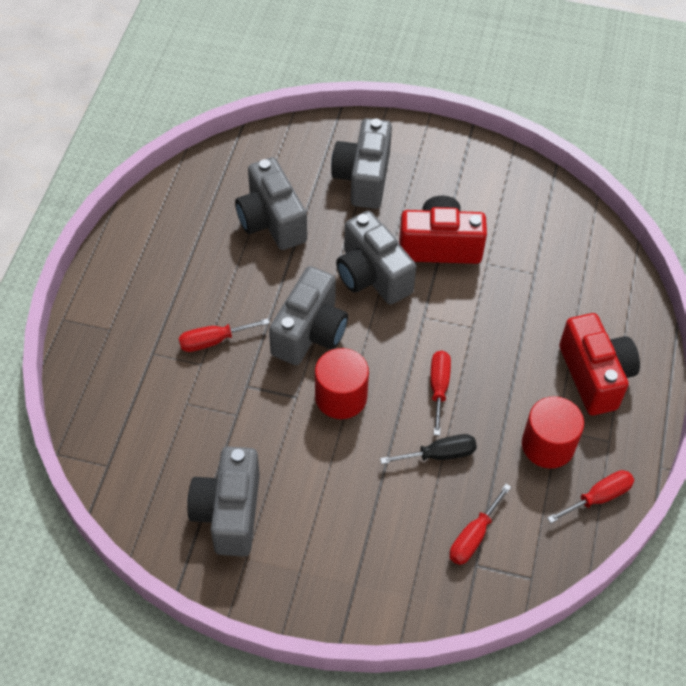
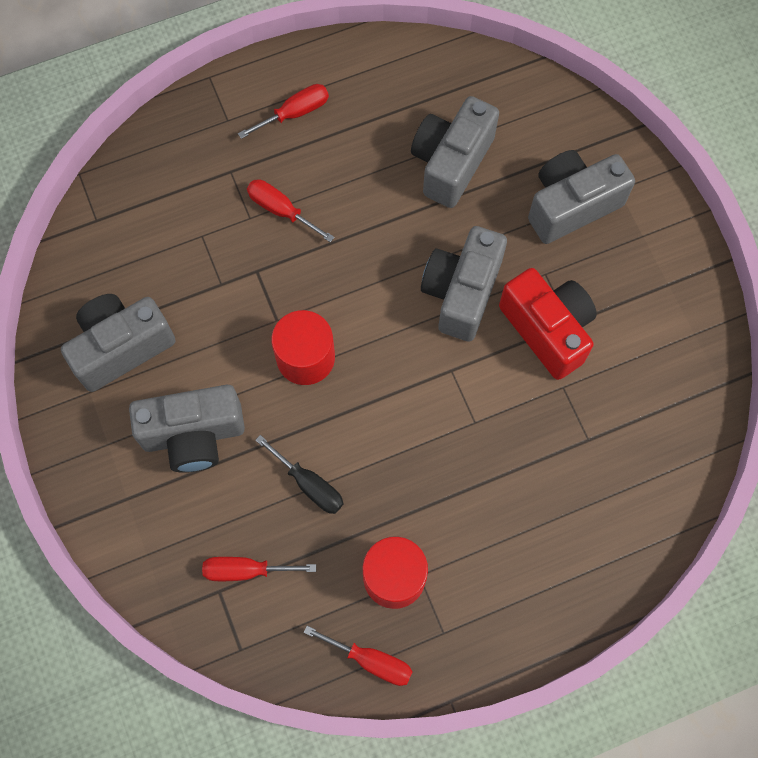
camera: 55 degrees right, 15 degrees up
(310, 332) = (354, 283): grey camera -> grey camera (194, 435)
(439, 388) = (381, 436): red screwdriver -> red screwdriver (295, 113)
(595, 376) = (509, 574): red camera -> none

